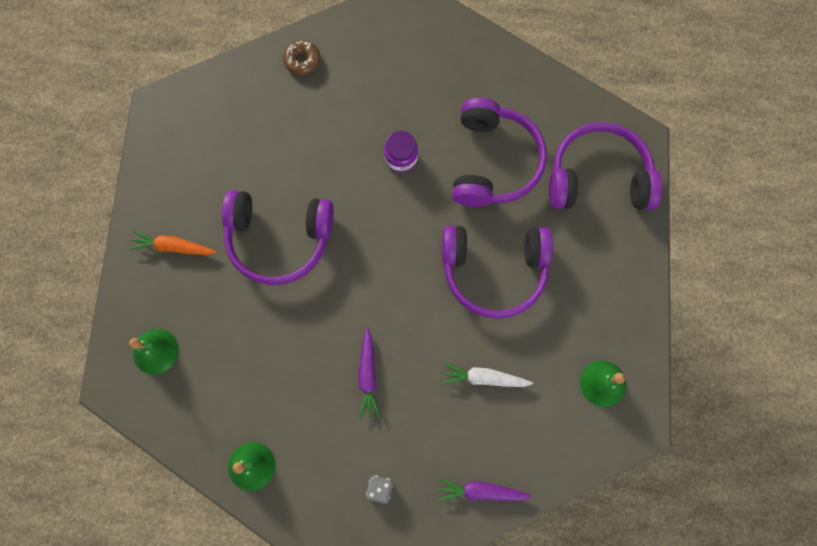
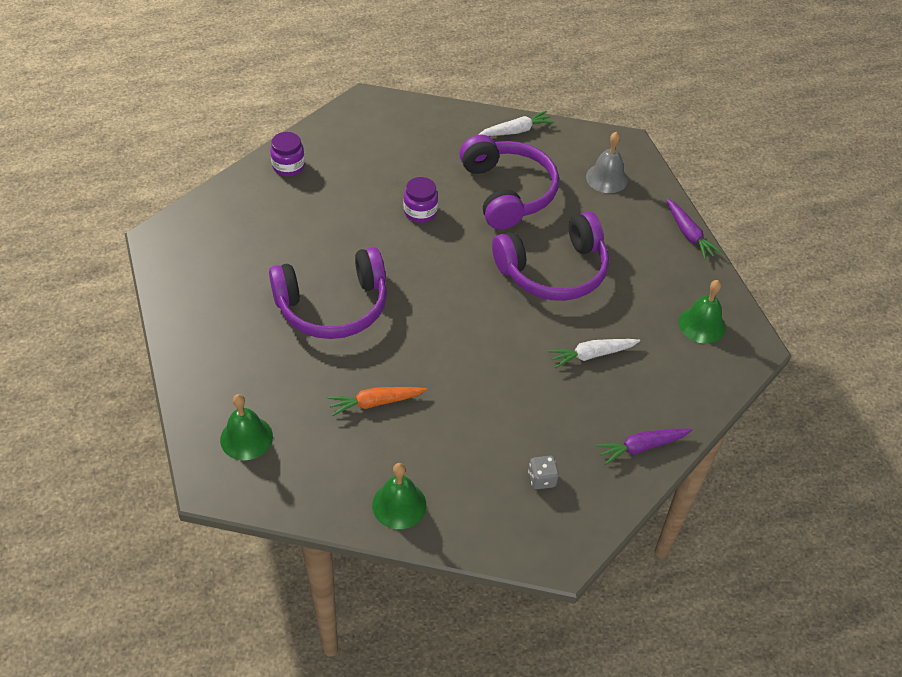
camera: 25 degrees left, 25 degrees down
(173, 247) = (225, 344): orange carrot -> orange carrot (375, 403)
(302, 60) = (288, 166): brown donut -> purple jar
(368, 375) = (479, 388): purple carrot -> purple carrot (688, 234)
(537, 87) = (516, 131): none -> white carrot
(598, 177) = (606, 178): purple headphones -> grey bell

